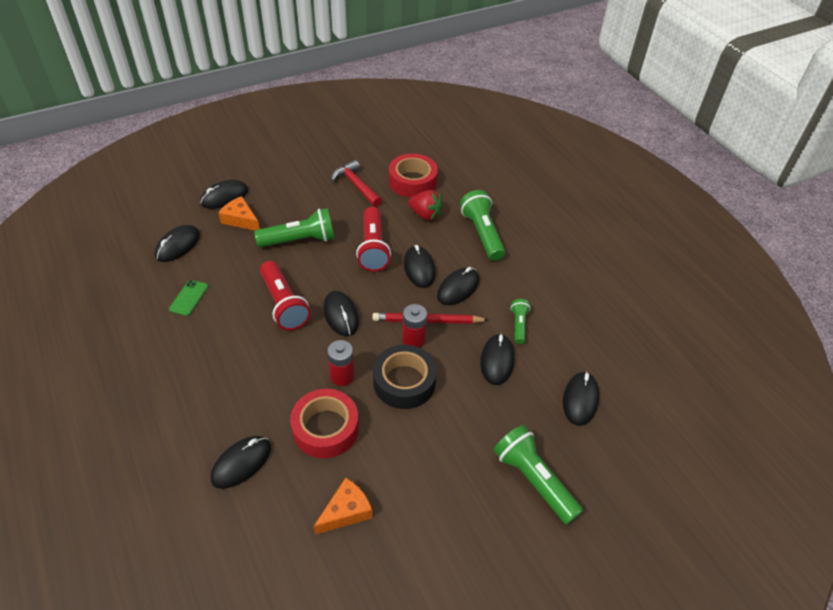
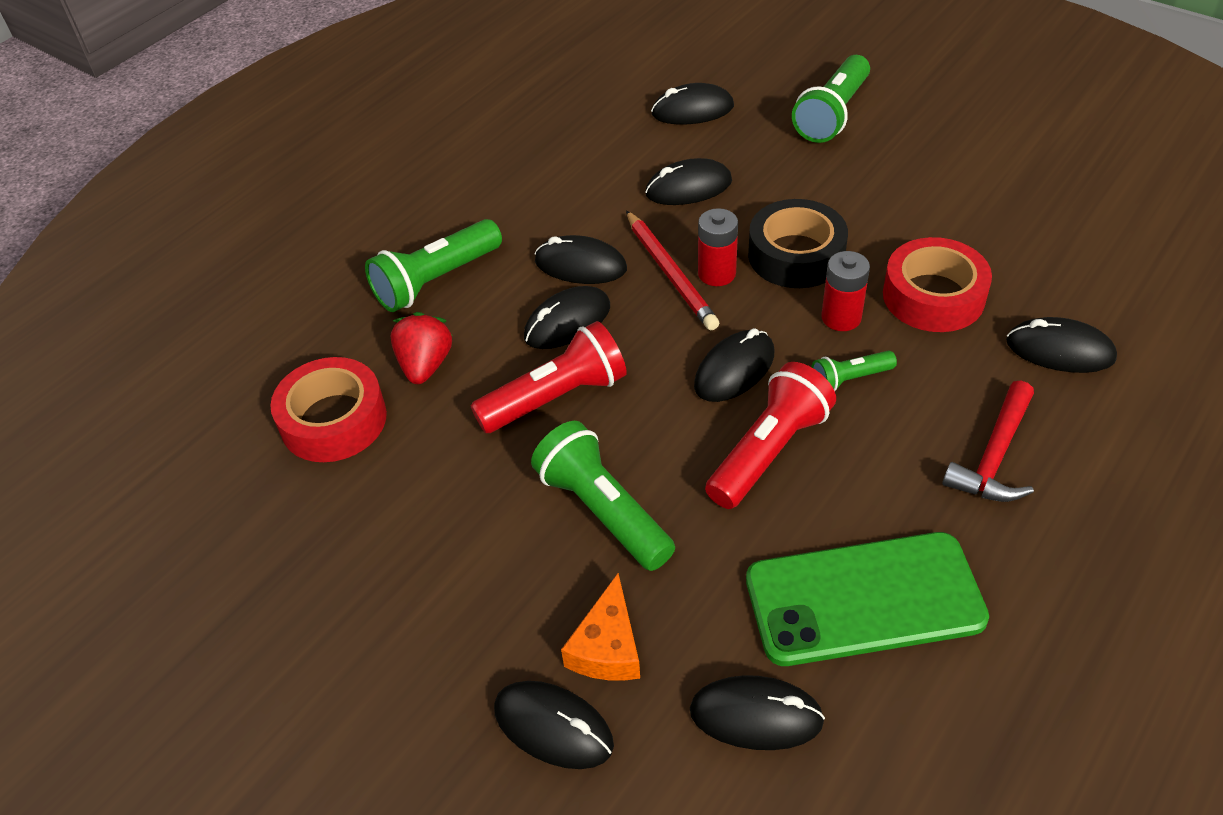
camera: 110 degrees left, 0 degrees up
(189, 298) = (864, 599): green phone -> green phone, size x2.37
(346, 511) = (1014, 231): orange cheese -> none
(356, 185) = (388, 501): red hammer -> red hammer (994, 456)
(518, 325) = (610, 187): green flashlight -> green flashlight (849, 379)

